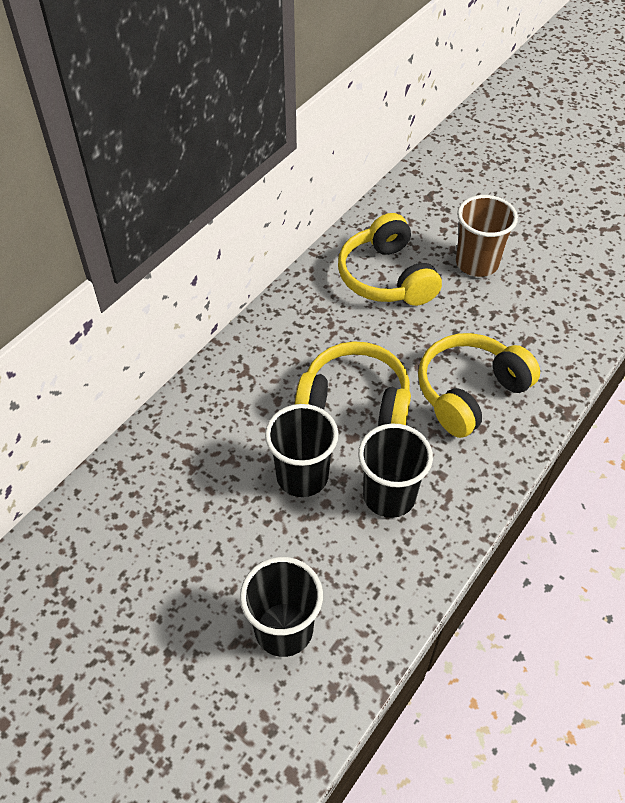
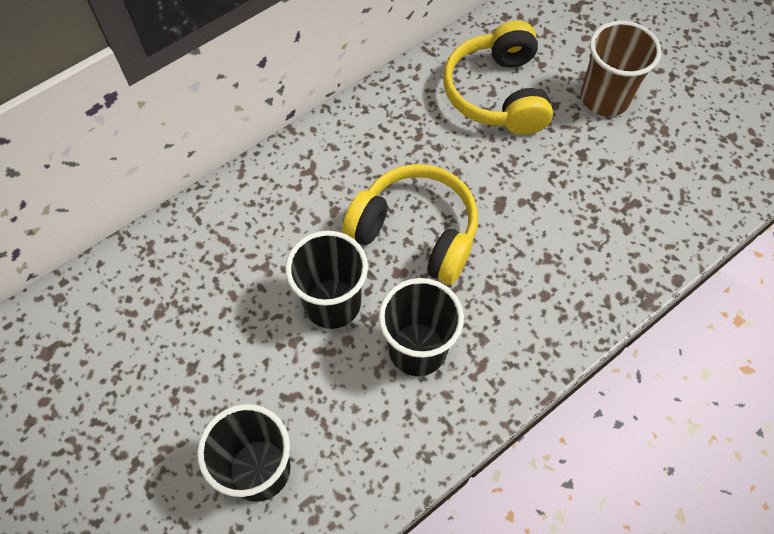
camera: 15 degrees right, 10 degrees up
(470, 392) = (545, 250): yellow headphones -> none

